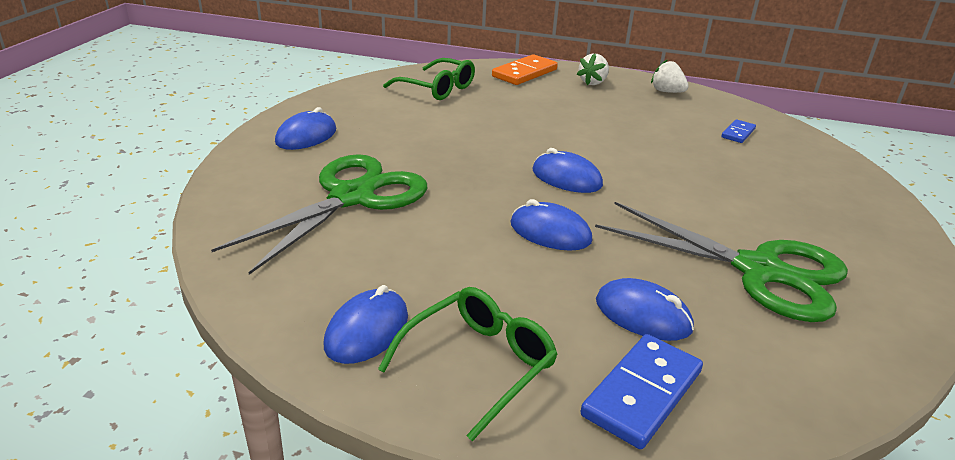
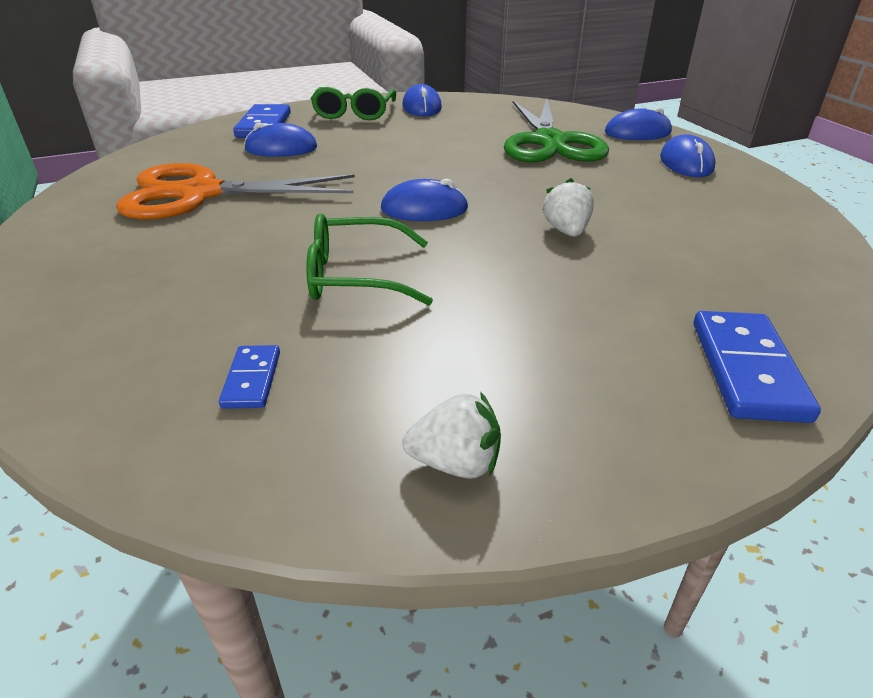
camera: 145 degrees right, 5 degrees up
(438, 89) = (748, 264): green glasses -> green glasses (354, 276)
(525, 73) = (746, 369): orange domino -> blue domino
(550, 232) = (385, 167): blue mouse -> blue mouse (637, 133)
(593, 82) = (615, 409): white strawberry -> white strawberry (566, 231)
(759, 271) = (200, 194): green scissors -> orange scissors

